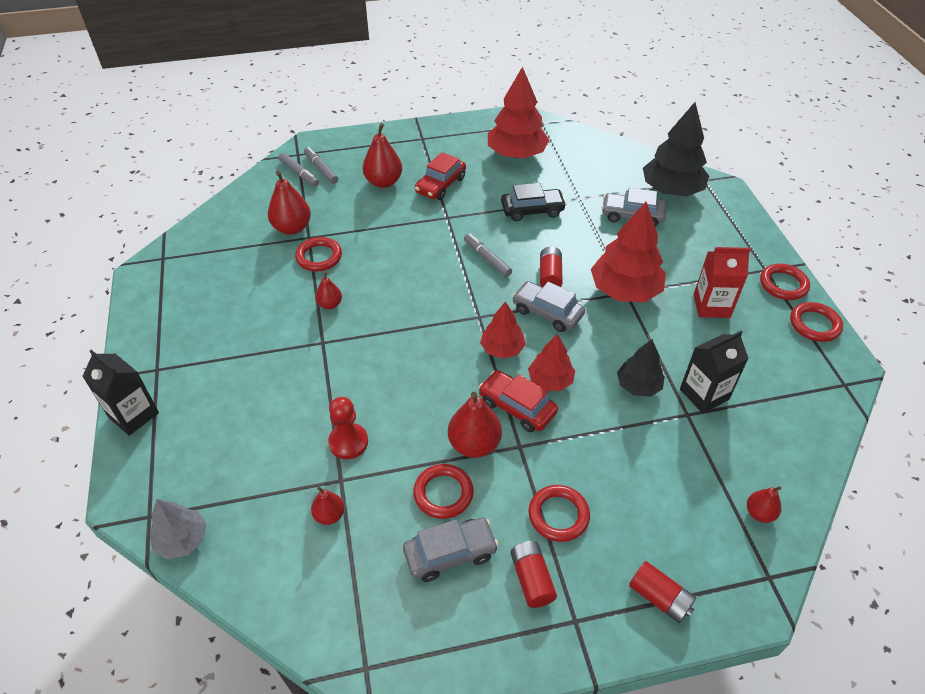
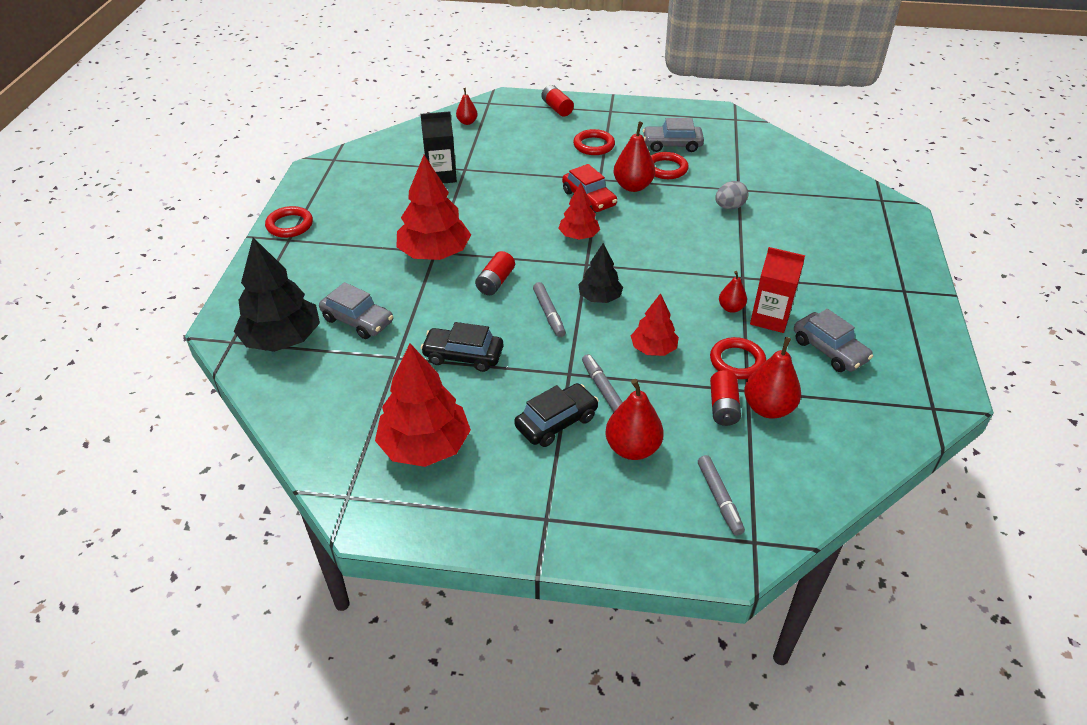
camera: 160 degrees left, 5 degrees down
(133, 415) = (914, 260): black carton -> none
(182, 539) = (853, 184): grey tree -> none
(299, 173) = (754, 499): grey marker -> grey marker (603, 389)
(329, 515) = (749, 175): red pear -> none
(348, 442) = (729, 207): red pawn -> grey egg
(440, 185) = (556, 422): red car -> black car
(531, 579) = (626, 127): red battery -> red battery (723, 407)
(547, 312) = (520, 253): grey car -> grey car (829, 350)
(550, 380) = (552, 208): red tree -> red tree (653, 349)
(638, 385) = (485, 190): black tree -> black tree (599, 298)
(711, 306) = (371, 224): red carton -> red carton (770, 318)
(814, 324) = (304, 194): red ring -> none

